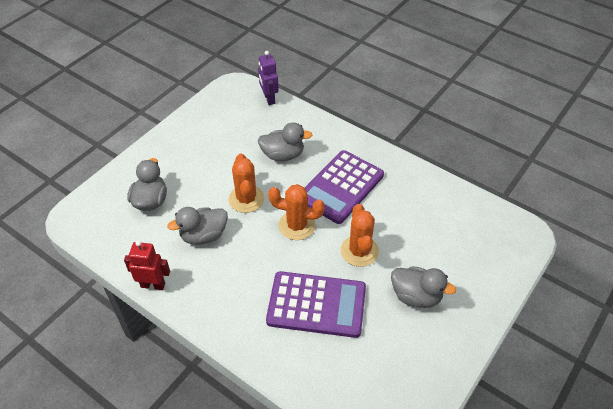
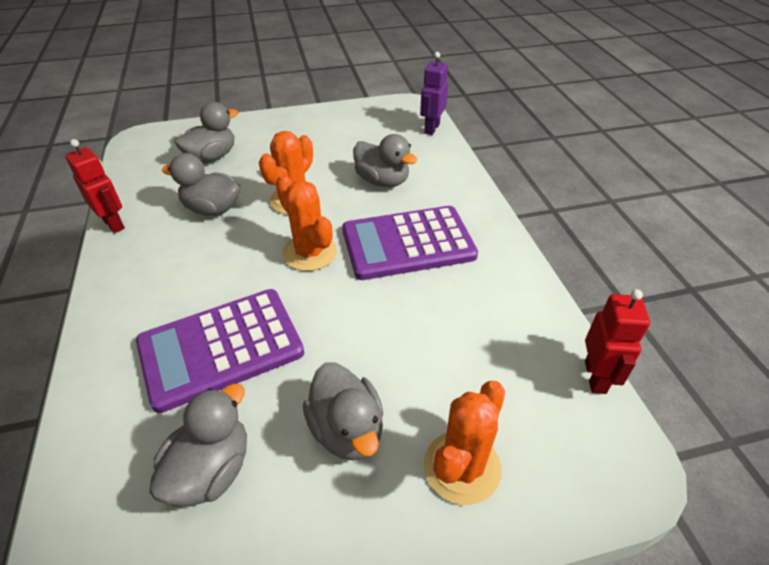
camera: 40 degrees right, 5 degrees down
(316, 304) = (221, 348): purple calculator -> purple calculator turned 105 degrees clockwise
(359, 251) = (344, 323): orange cactus -> orange cactus (462, 467)
(381, 354) = (211, 470): none -> grey duck
(486, 203) = (595, 377): none -> red robot

